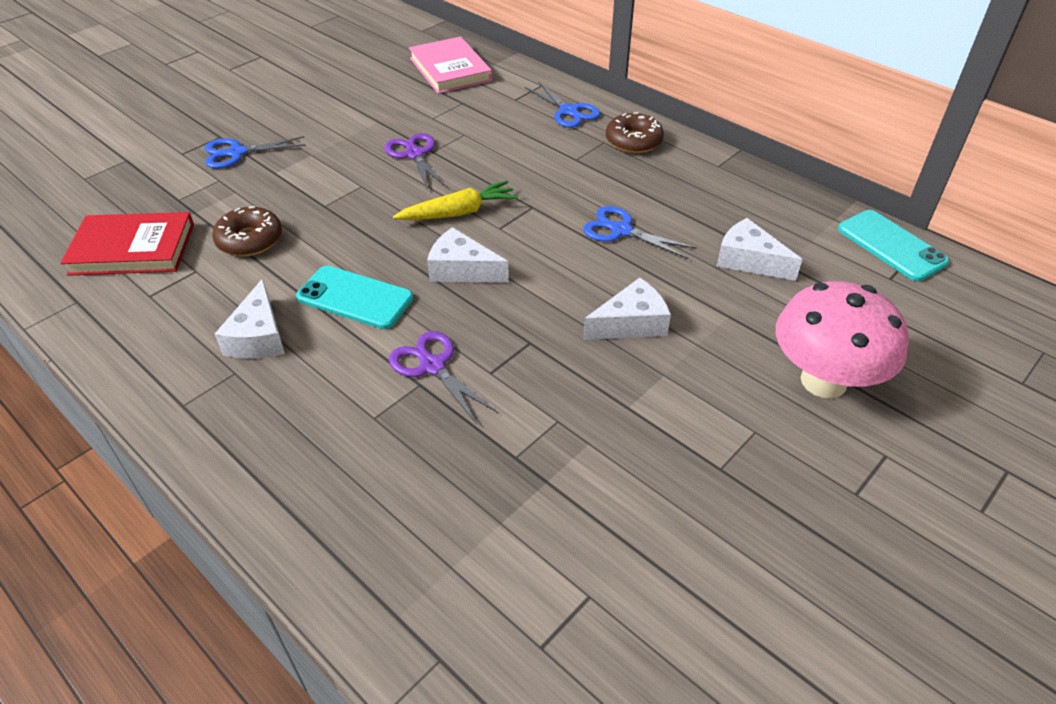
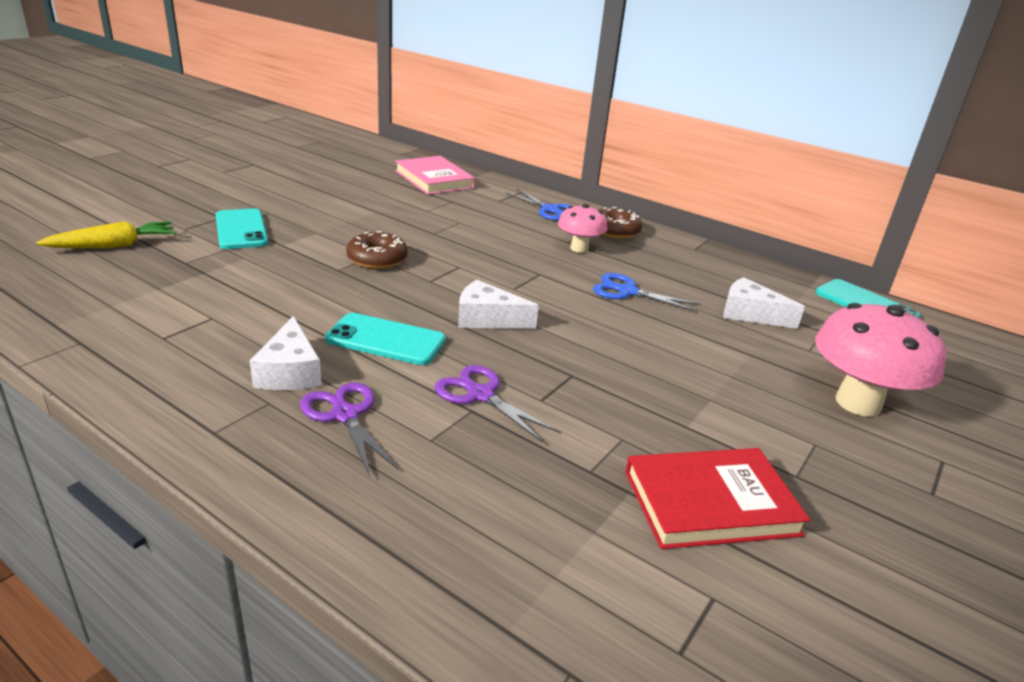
camera: 10 degrees left, 15 degrees down
(132, 249) = (140, 300): red book -> red book (710, 503)
(237, 153) = (241, 229): blue scissors -> turquoise phone
(250, 240) = (266, 294): brown donut -> brown donut (377, 259)
(414, 154) = (417, 235): purple scissors -> purple scissors (345, 415)
(458, 212) = (471, 277): yellow carrot -> yellow carrot (114, 246)
(586, 169) = (579, 248): none -> pink mushroom
(631, 323) = (663, 360): white cheese -> none

